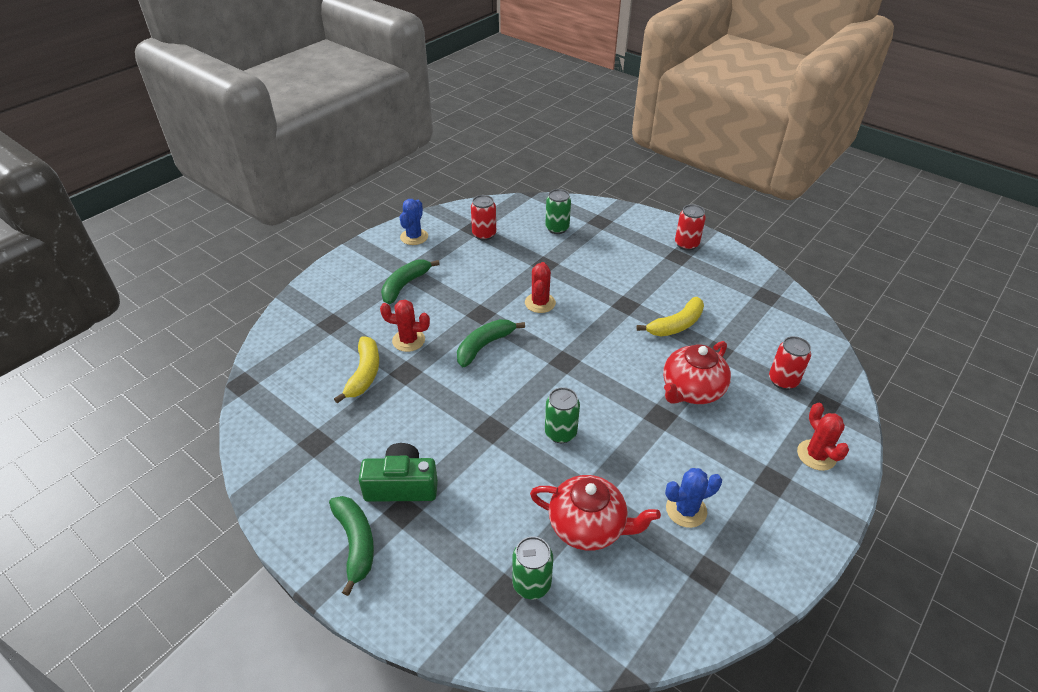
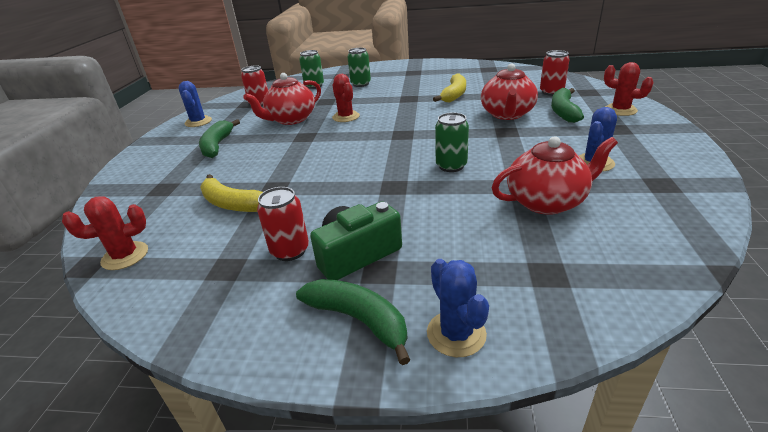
camera: 30 degrees left, 10 degrees down
(364, 374) = (232, 204): yellow banana -> yellow banana turned 150 degrees clockwise
(399, 595) = (456, 333): none -> blue cactus
(408, 340) = (255, 170): red cactus -> red cactus (125, 256)
(484, 346) = (328, 149): green banana -> green banana (563, 112)
(490, 279) = (291, 119): none -> red teapot
(531, 584) = (559, 256): green can -> green can (361, 84)
(686, 244) = (411, 67): red can -> red can (290, 251)

